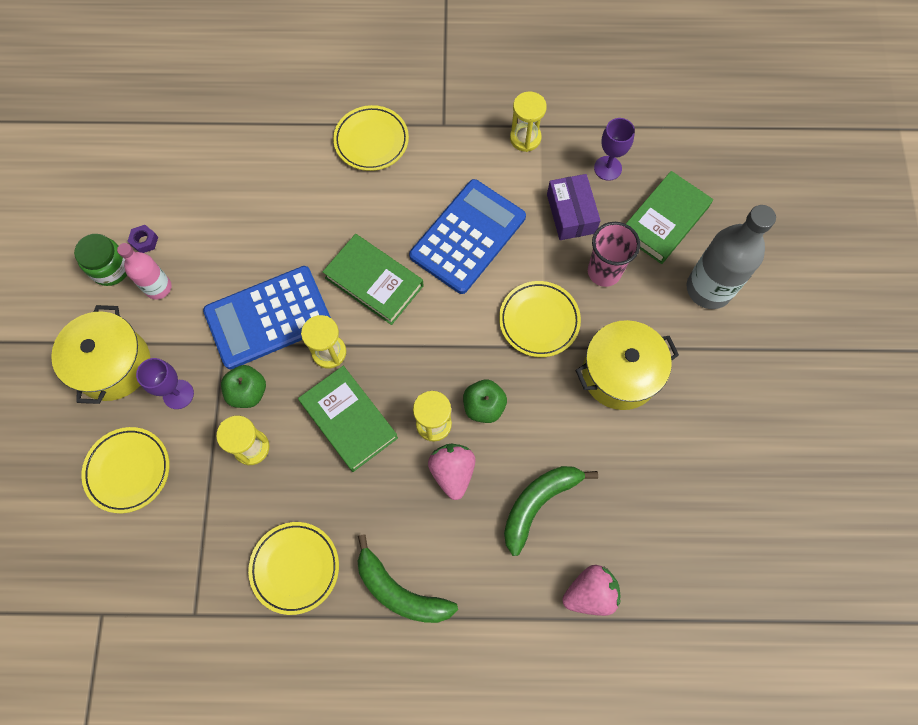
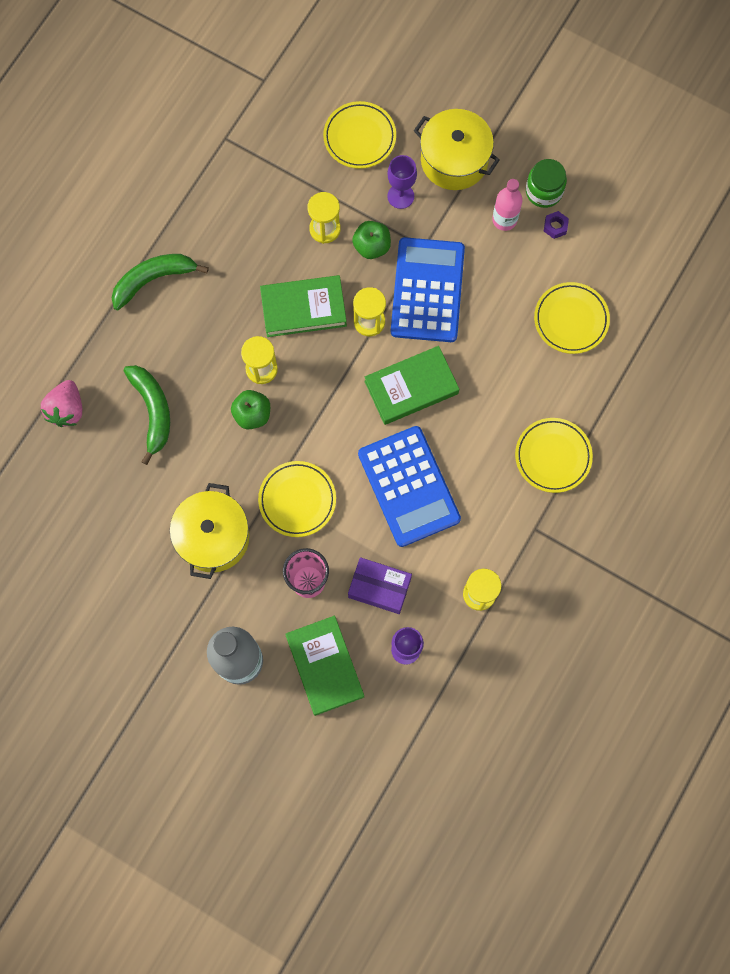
camera: 120 degrees right, 5 degrees up
(295, 568) = (215, 218): yellow plate -> yellow plate (571, 320)
(452, 472) = (215, 362): pink strawberry -> none

